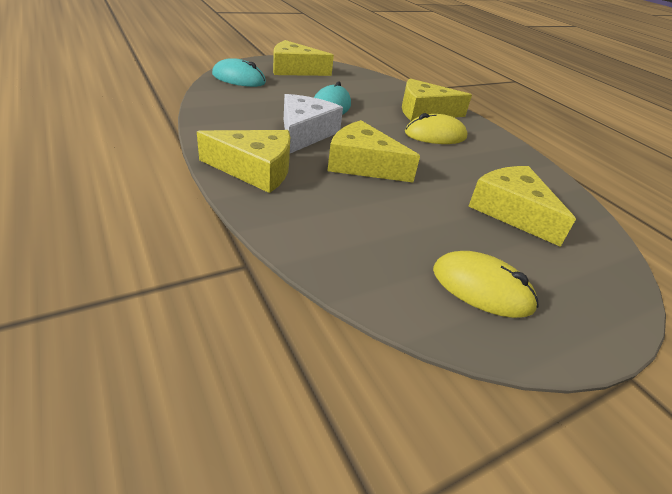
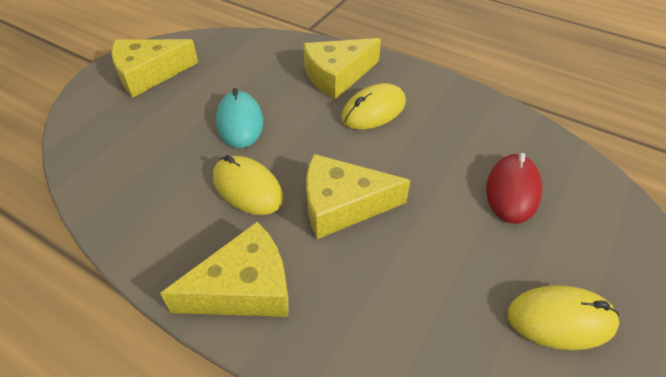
camera: 25 degrees left, 10 degrees up
(238, 79) = (96, 129): turquoise mouse -> none
(305, 133) = (247, 188): white cheese -> yellow mouse
(511, 212) = (512, 191): yellow cheese -> red mouse

